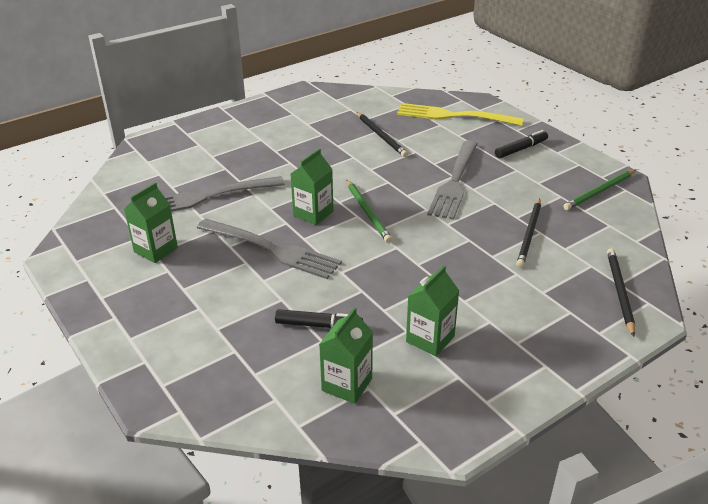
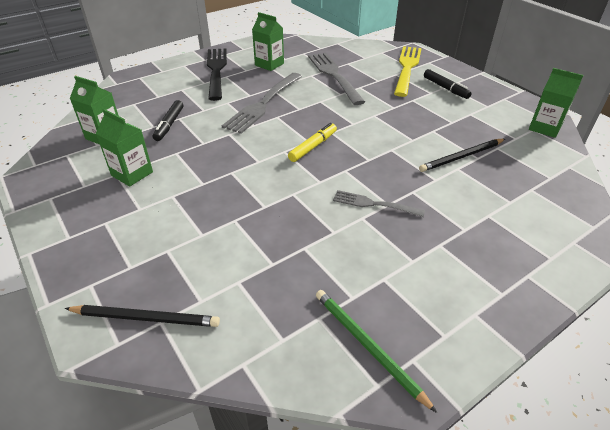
camera: 90 degrees right, 5 degrees up
(162, 299) = (216, 71): none -> black fork
(313, 213) = (312, 120): green carton -> green carton (544, 128)
(367, 212) = (313, 147): green pencil -> yellow marker
(454, 116) = (539, 215): yellow fork -> yellow fork (407, 68)
(454, 182) = (374, 204): grey fork -> grey fork, size x0.56
(521, 149) = (470, 272): black marker -> black marker (445, 88)
(529, 234) = (268, 253): black pencil -> none

